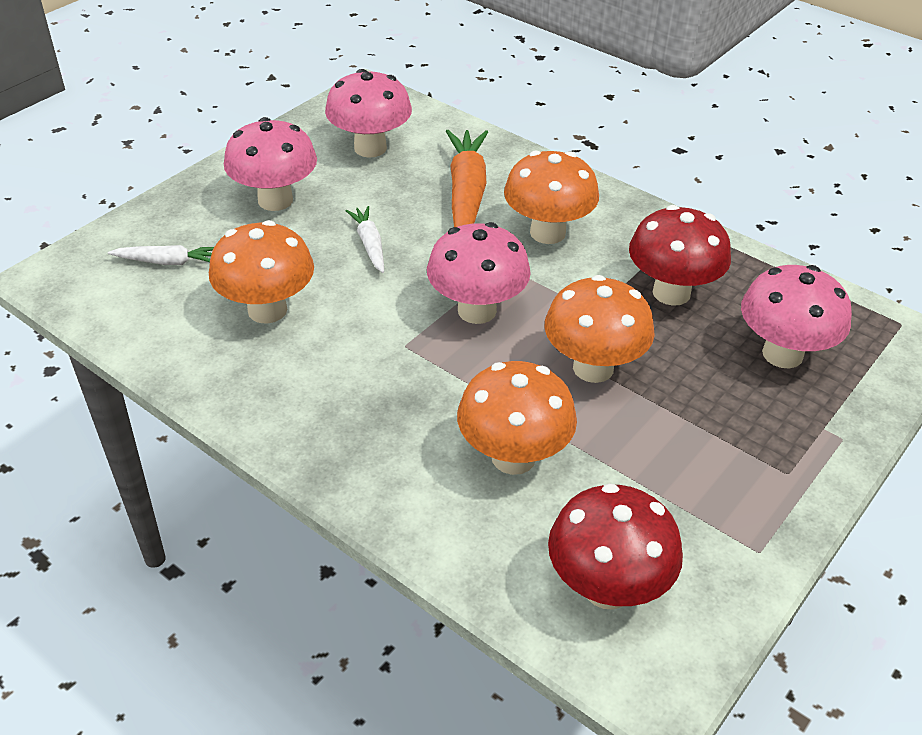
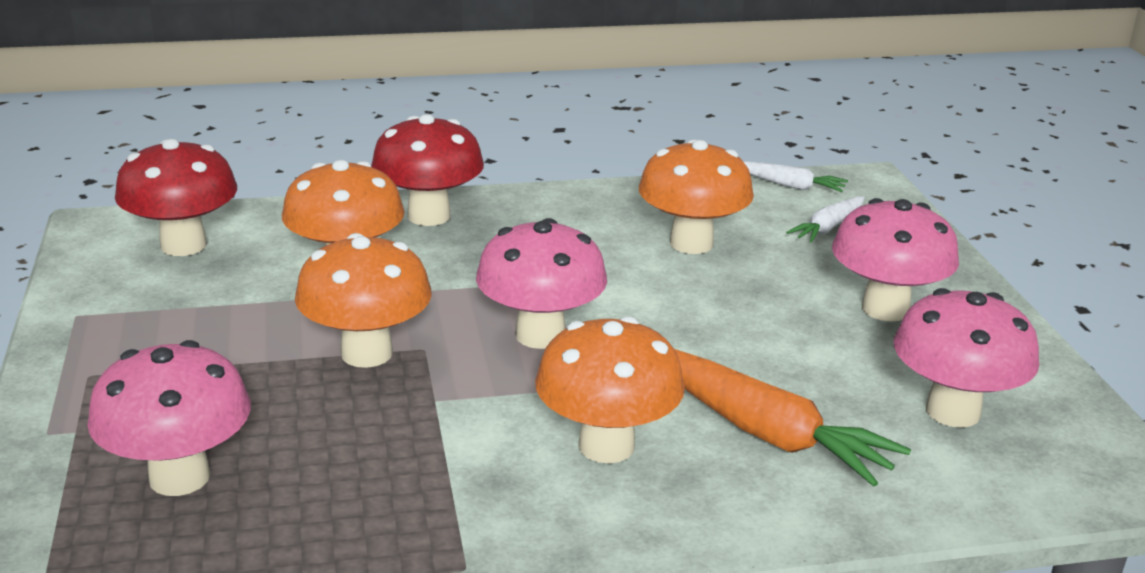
camera: 130 degrees right, 15 degrees down
(369, 244) = (732, 327): white carrot -> white carrot (789, 185)
(671, 293) = (379, 467): red mushroom -> red mushroom (429, 216)

